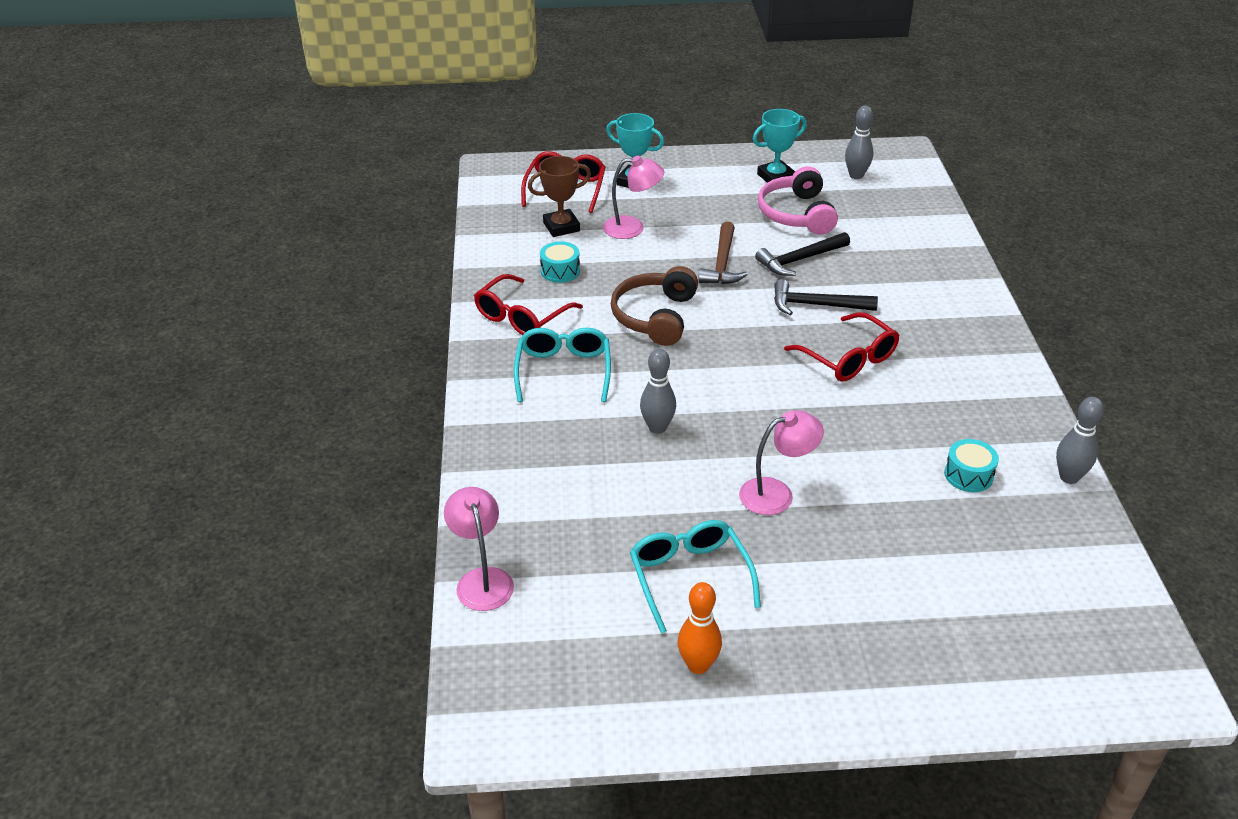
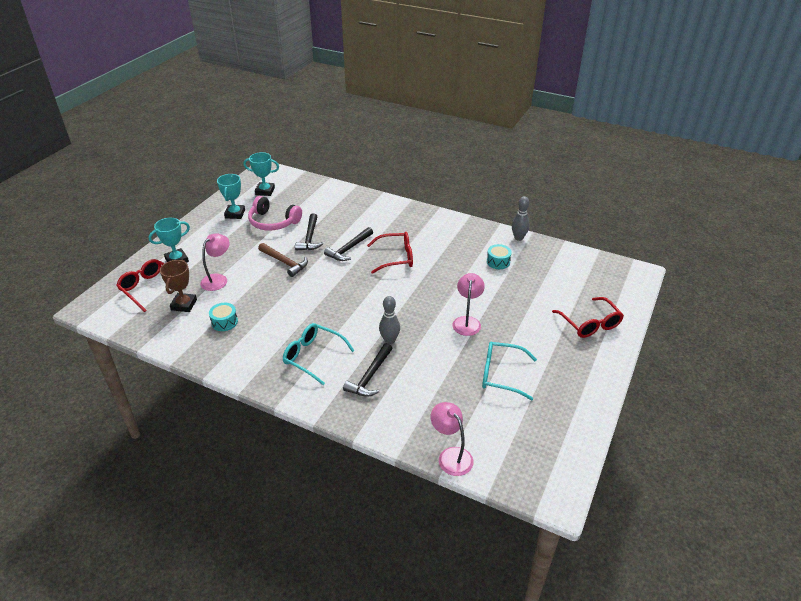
camera: 60 degrees left, 0 degrees up
(482, 579) = (451, 456): pink lamp -> pink lamp turned 45 degrees clockwise
(522, 316) = (249, 354): red glasses -> red glasses (589, 323)
(570, 438) = (370, 376): none -> black hammer
(655, 317) = (303, 304): brown headphones -> none
(698, 665) = (558, 396): orange bowling pin -> none
(856, 175) = (265, 191): grey bowling pin -> turquoise trophy

